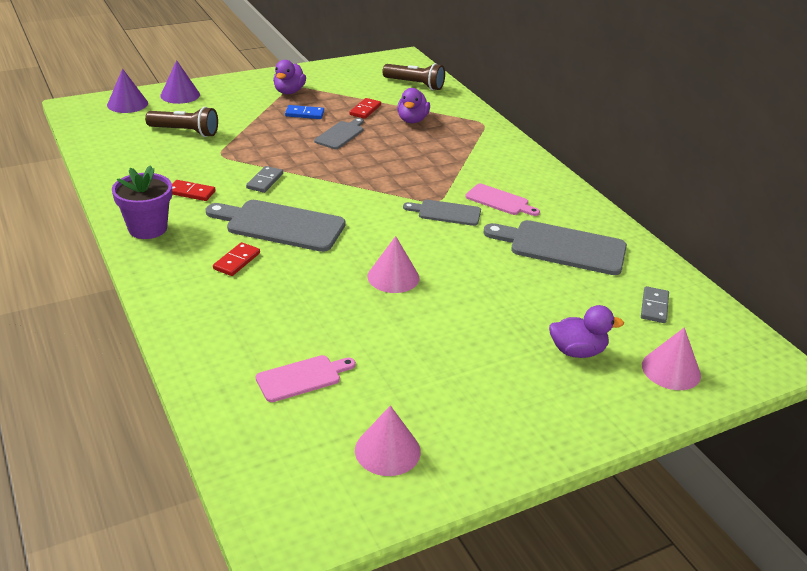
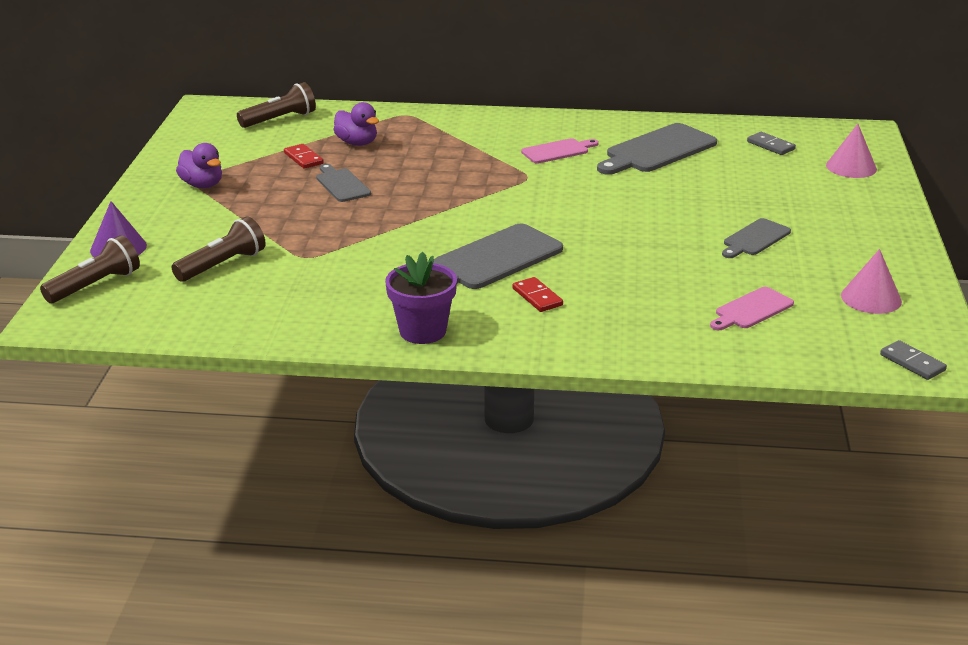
camera: 55 degrees left, 5 degrees down
(127, 104) = (95, 285): purple cone -> brown flashlight
(191, 192) = (372, 291): red domino -> none
(265, 181) = (394, 247): grey domino -> grey domino (912, 362)
(302, 377) = (751, 310): pink cutting board -> pink cutting board turned 135 degrees counterclockwise
(304, 114) = (269, 190): blue domino -> none
(393, 277) = (636, 231): pink cone -> none
(446, 213) = (553, 179): grey cutting board -> grey cutting board (755, 239)
(577, 351) = (803, 191): purple duck -> none

